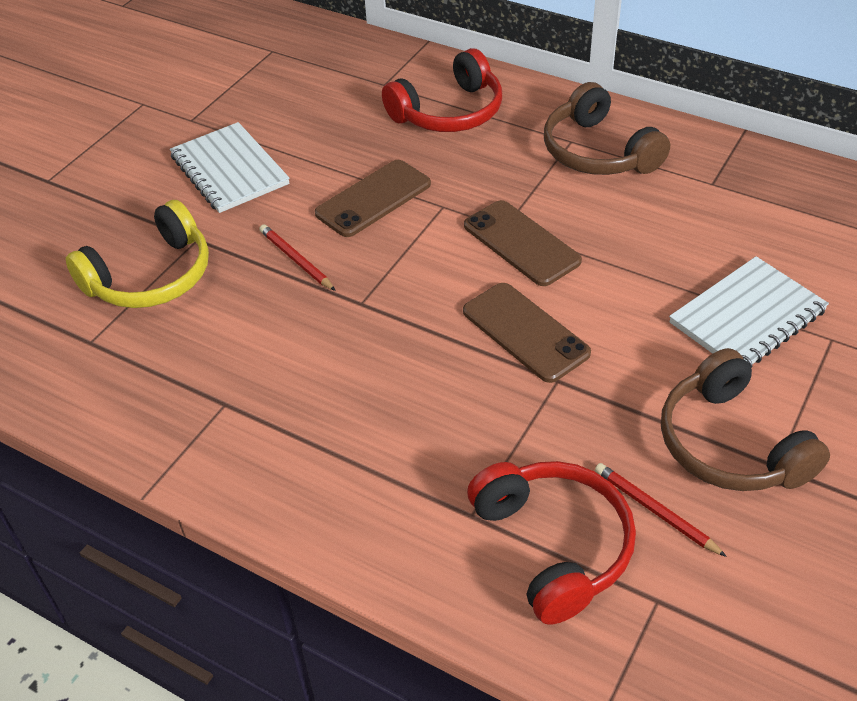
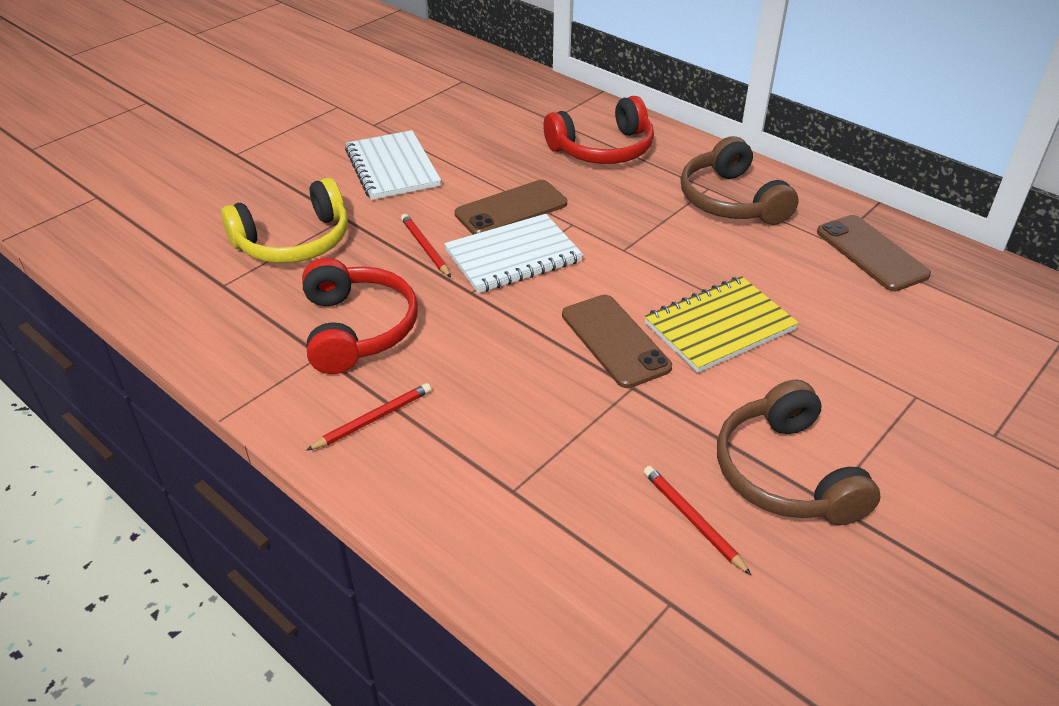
camera: 10 degrees right, 5 degrees down
(305, 466) = (373, 419): none -> red pencil
(521, 243) = (635, 265): brown phone -> brown phone (871, 253)
(554, 545) = (583, 532): red headphones -> red headphones (357, 329)
(625, 298) = (719, 327): none -> yellow notebook
(747, 317) = (835, 362): white notebook -> white notebook (513, 256)

